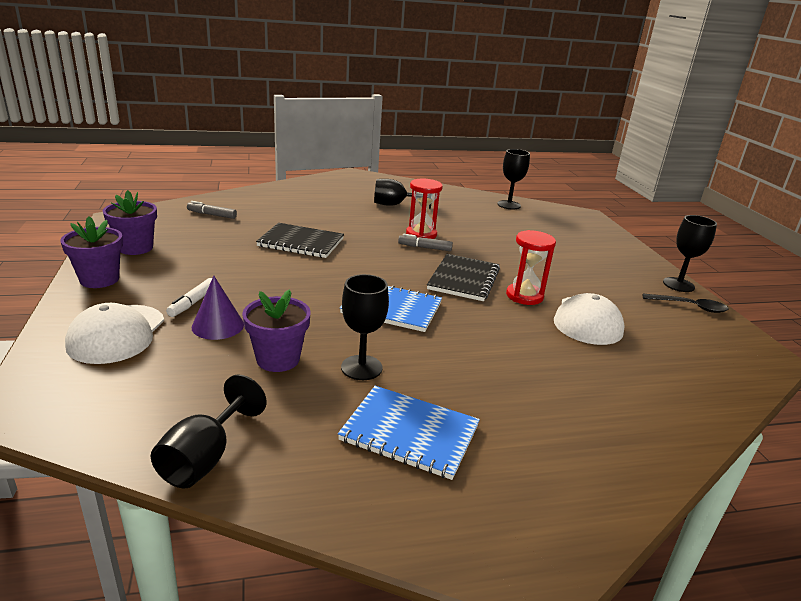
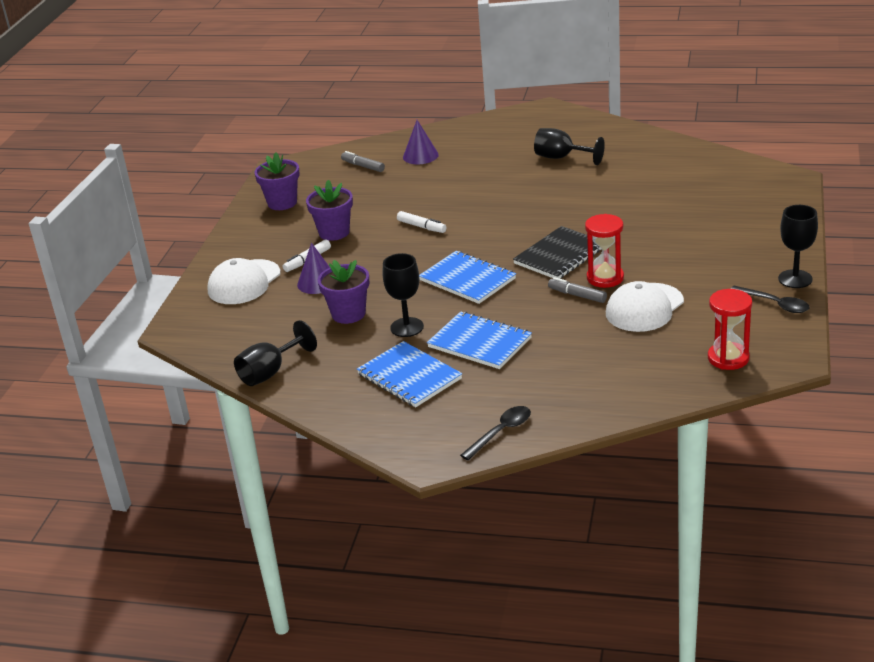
camera: 30 degrees right, 5 degrees up
(99, 279) = (245, 233): purple flower pot -> purple flower pot (334, 232)
(265, 206) = (420, 156): none -> purple cone
(301, 242) = (429, 204): black notebook -> none
(306, 262) = (421, 227): none -> white marker
(421, 234) = (559, 199): red hourglass -> red hourglass (728, 358)
(425, 248) = (550, 216): grey marker -> grey marker (577, 295)
(460, 376) = (479, 343): none -> blue notebook
(509, 205) = (702, 161): black goblet -> none
(590, 499) = (501, 432): none -> black spoon

